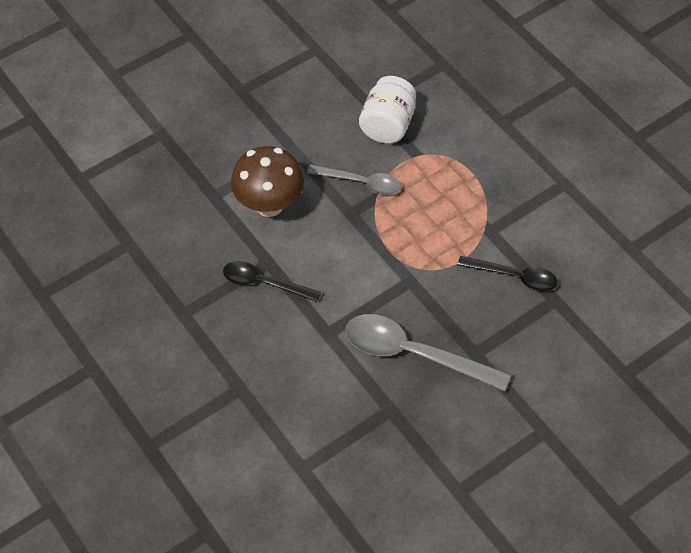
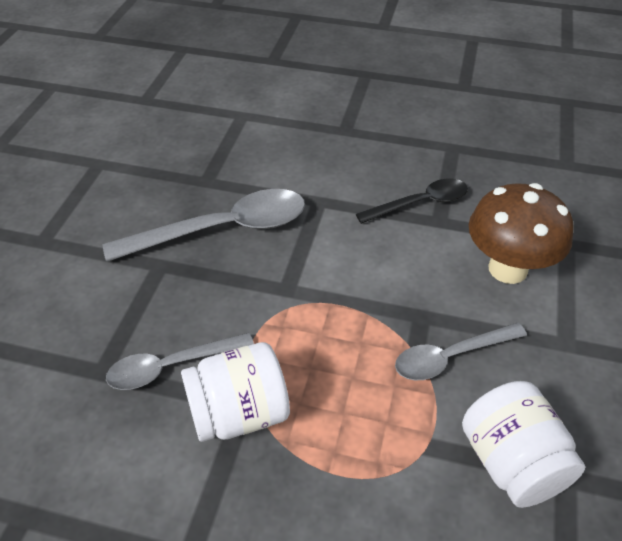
camera: 140 degrees right, 10 degrees down
(496, 227) = (239, 413): none -> white jar
(514, 277) = (171, 366): black spoon -> grey spoon

